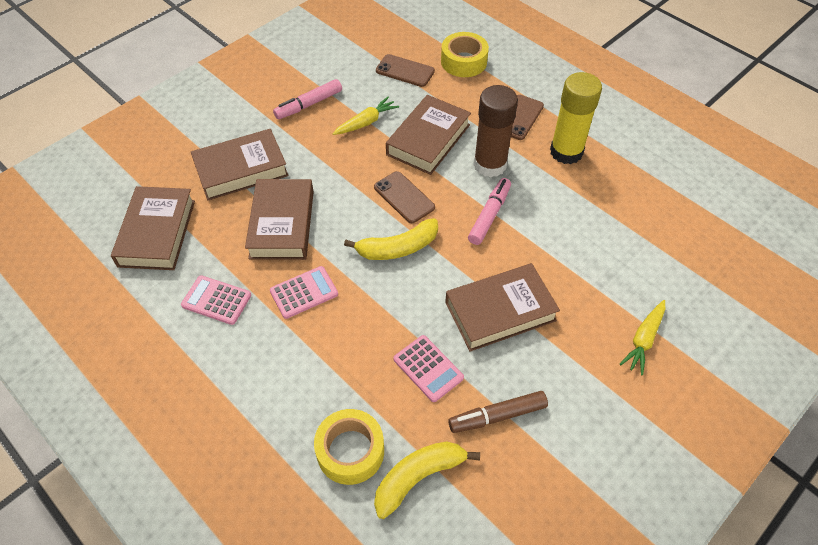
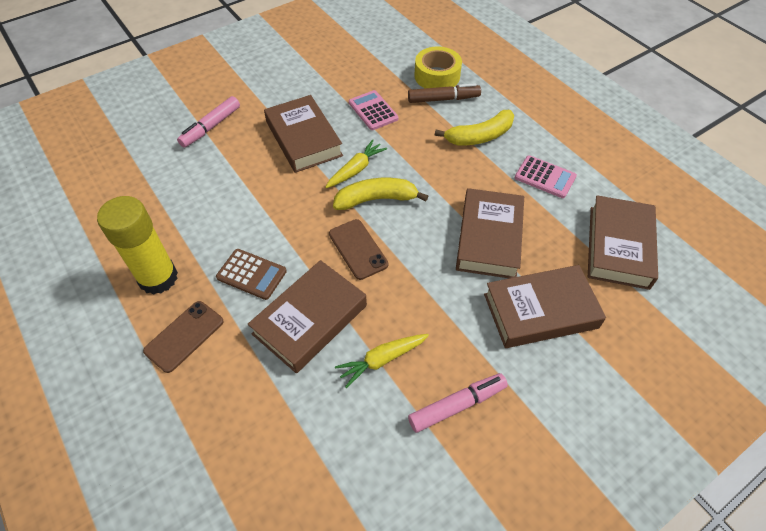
camera: 170 degrees left, 0 degrees up
(304, 292) = (467, 173): pink calculator -> none
(405, 71) = (307, 452): brown phone -> none
(418, 477) = (395, 60): yellow banana -> yellow banana (479, 136)
(463, 61) = (211, 458): yellow tape -> none
(489, 215) = (277, 218): pink marker -> pink marker (211, 127)
(490, 165) = (251, 274): brown glue stick -> brown calculator
(497, 416) = (333, 81): brown marker -> brown marker (443, 99)
(500, 311) = (303, 139): brown book -> brown book turned 75 degrees clockwise
(643, 340) = (203, 107): yellow carrot -> yellow carrot (356, 169)

